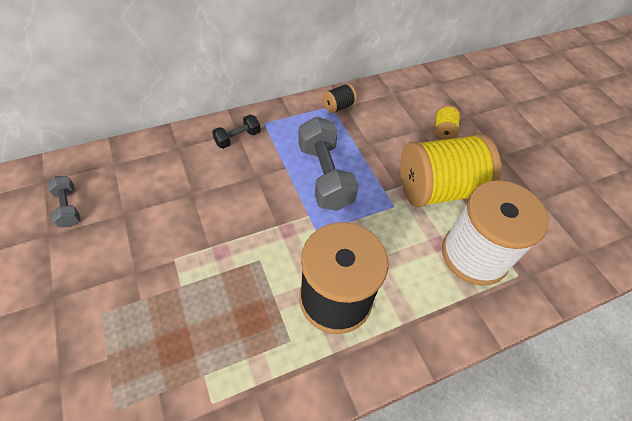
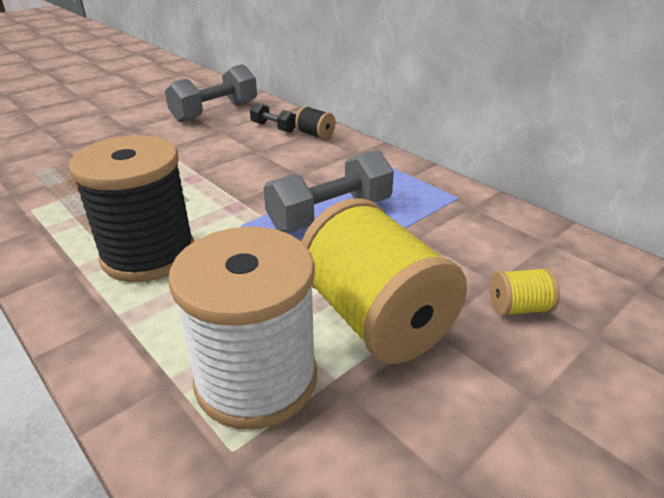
camera: 75 degrees right, 20 degrees down
(68, 208) = (215, 112): grey dumbbell -> grey dumbbell, size x1.93
(237, 138) = (346, 155): black dumbbell -> black dumbbell (273, 128)
(338, 107) = (463, 202): black spool -> black spool (315, 135)

